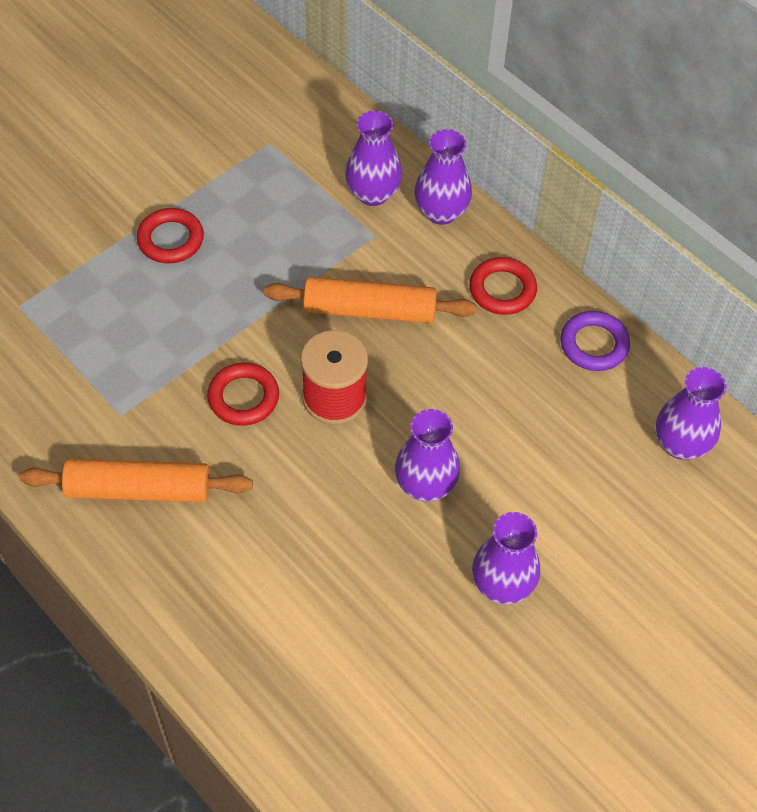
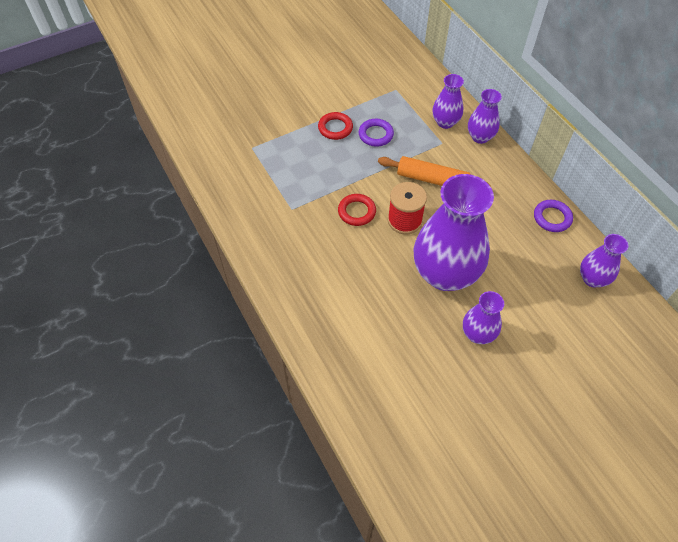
camera: 15 degrees right, 0 degrees up
(139, 489) = (293, 248): orange rolling pin -> none
(249, 240) = (375, 135): none -> purple ring
(425, 485) = (445, 274): purple vase -> purple vase, size x2.02
(502, 289) = (506, 181): red ring -> none

